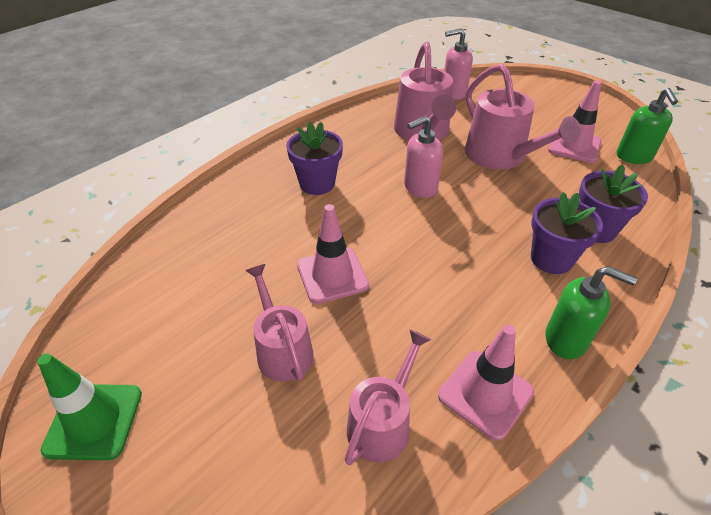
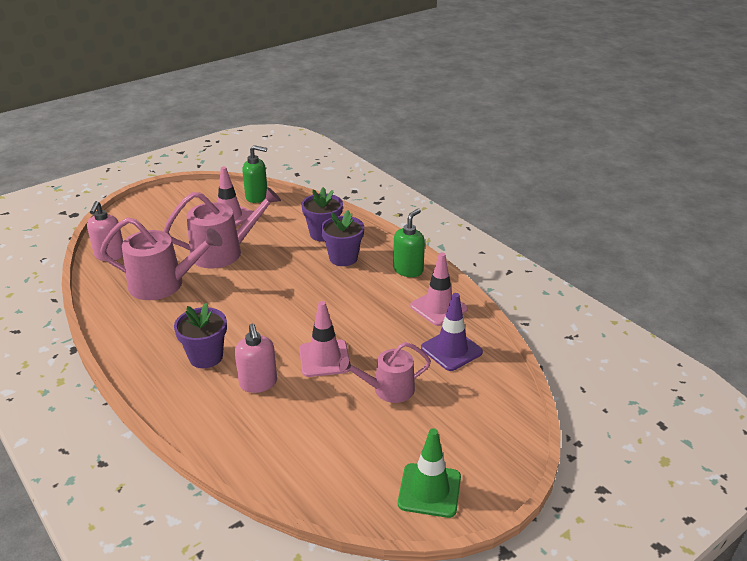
camera: 80 degrees left, 10 degrees down
(382, 423) = (451, 350): pink watering can -> purple traffic cone
(420, 187) = (242, 299): pink soap dispenser -> pink soap dispenser (258, 383)

